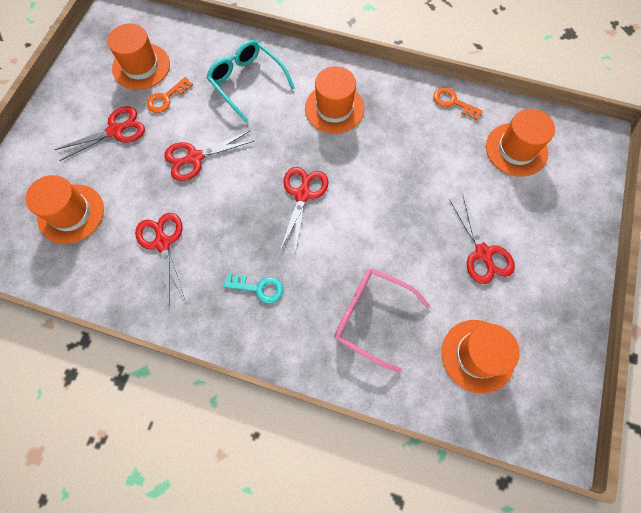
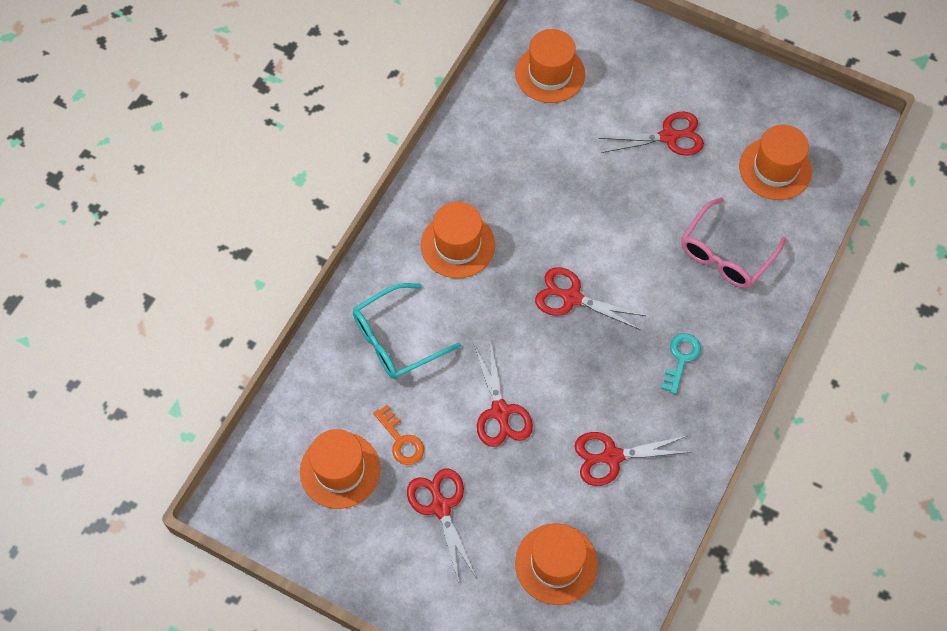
camera: 80 degrees left, 5 degrees down
(453, 102) = (475, 119): orange key -> none

